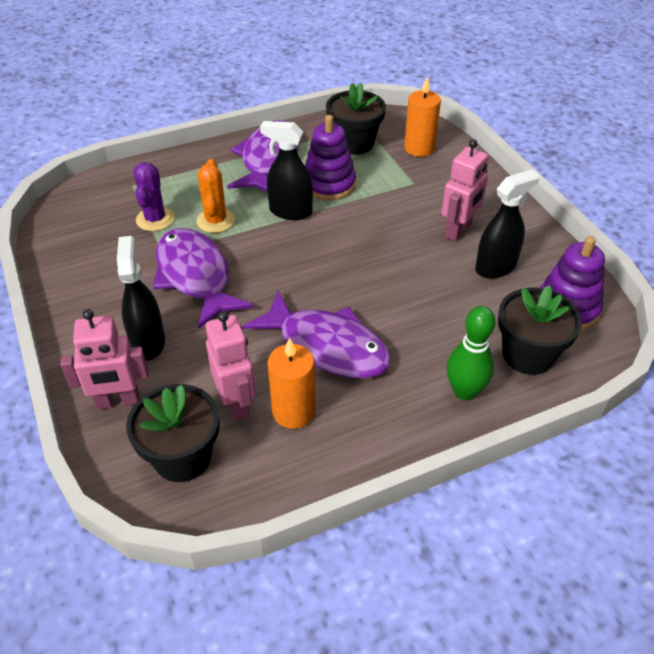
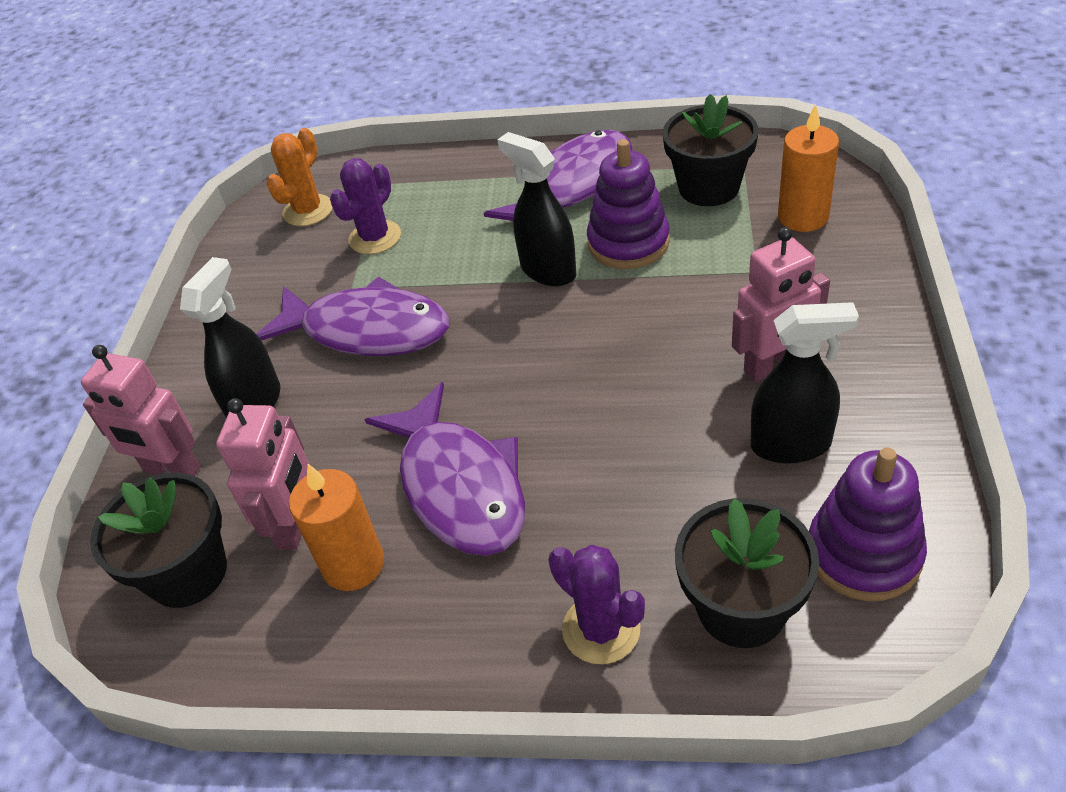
camera: 35 degrees right, 0 degrees up
(195, 276) = (367, 330): purple fish -> purple fish turned 105 degrees clockwise
(216, 221) = (444, 259): orange cactus -> orange cactus (308, 211)
(464, 391) = (601, 629): green bowling pin -> purple cactus

